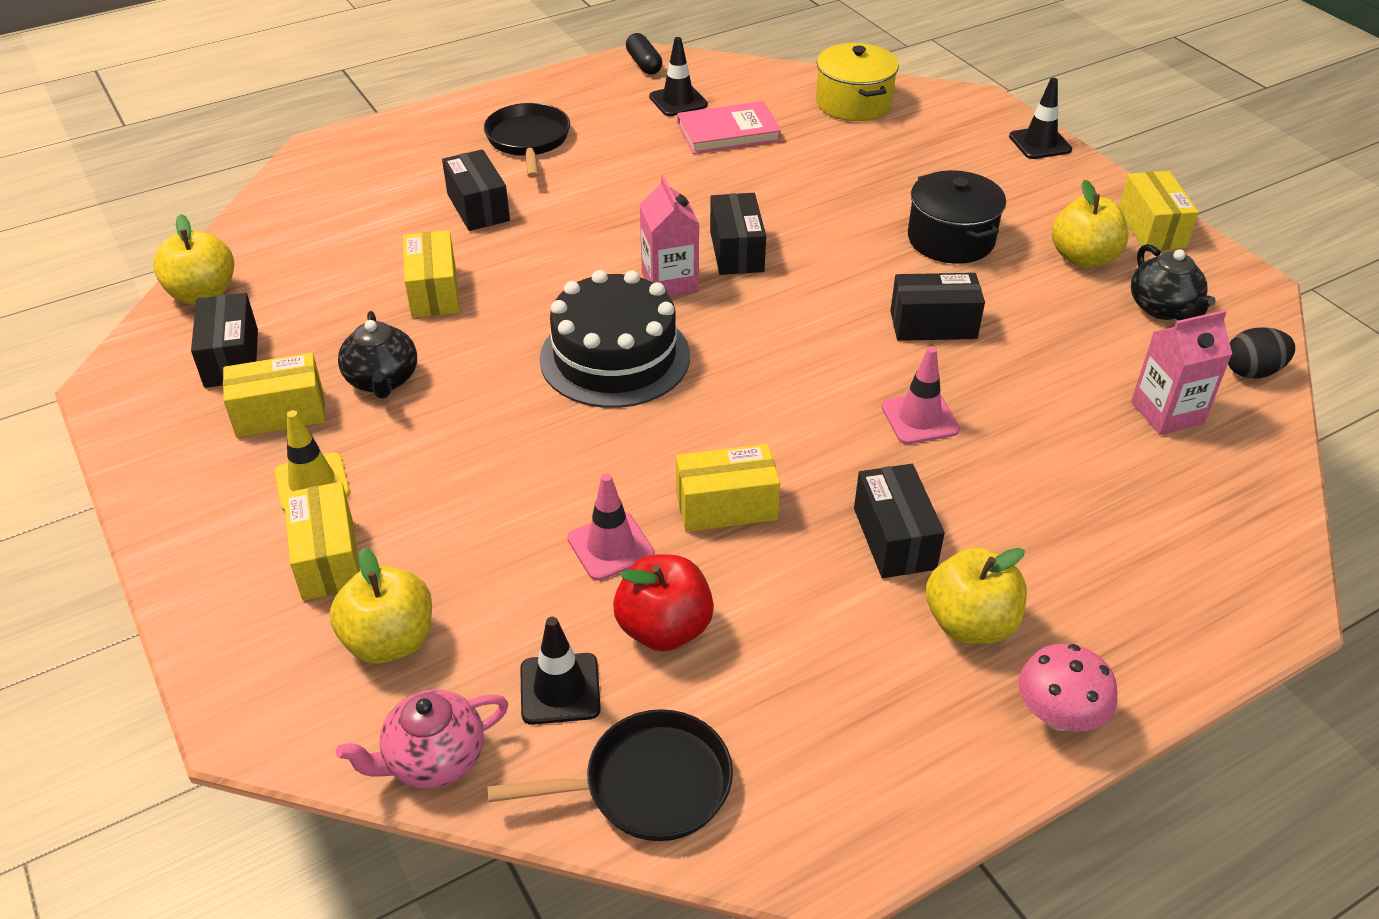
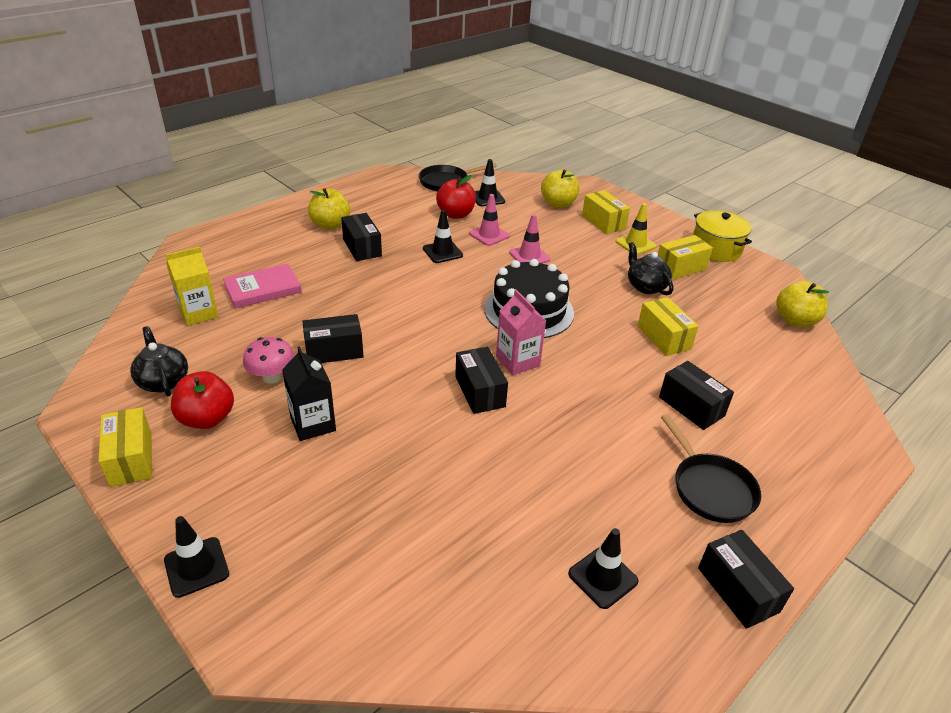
camera: 165 degrees right, 5 degrees down
(231, 358) = (735, 289): black box -> black box (738, 589)
(433, 759) = (520, 182): pink teapot -> none
(644, 64) = (678, 650): black capsule -> none
(726, 506) = (442, 252): yellow box -> black traffic cone
(728, 132) = (530, 531): pink book -> pink book (263, 289)
(853, 103) = (405, 609): yellow pot -> yellow pot (715, 249)
(919, 418) = (347, 296): pink traffic cone -> pink traffic cone (529, 256)
(951, 239) = (313, 424): black pot -> black carton
(1058, 715) = (300, 205): pink mushroom -> pink mushroom (272, 377)
(1083, 258) = (207, 419): yellow apple -> red apple
(1167, 413) = (198, 313): pink carton -> yellow carton
(1252, 371) = (127, 343): black egg -> none

